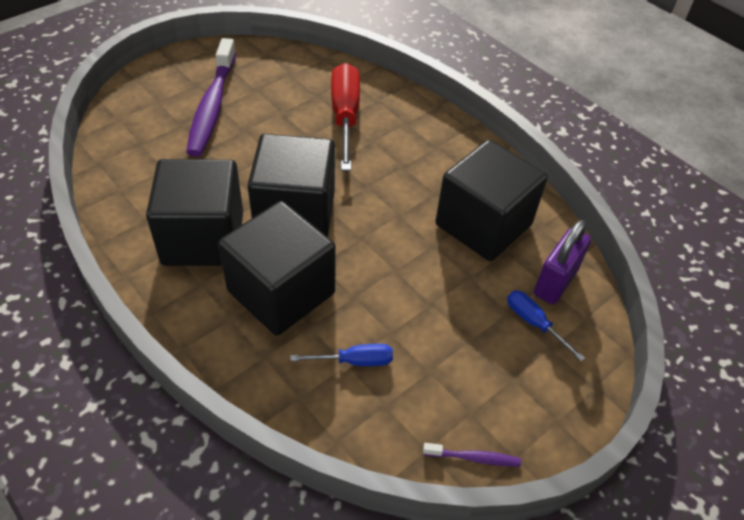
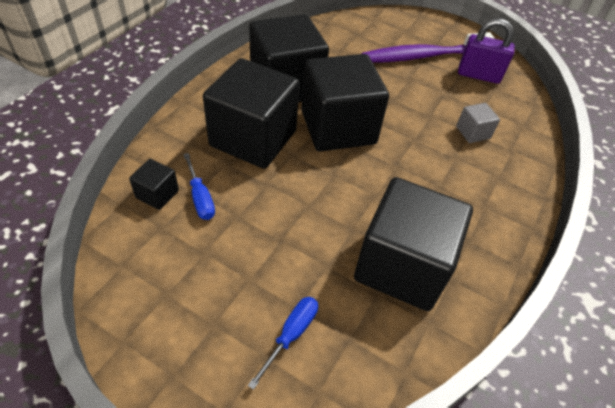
camera: 70 degrees right, 0 degrees up
(335, 402) = (157, 194): none -> black cube
(345, 116) = (473, 132): red screwdriver -> grey cube
(474, 458) = (118, 304): purple toothbrush -> none
(555, 282) = (356, 349): purple padlock -> purple padlock (478, 75)

